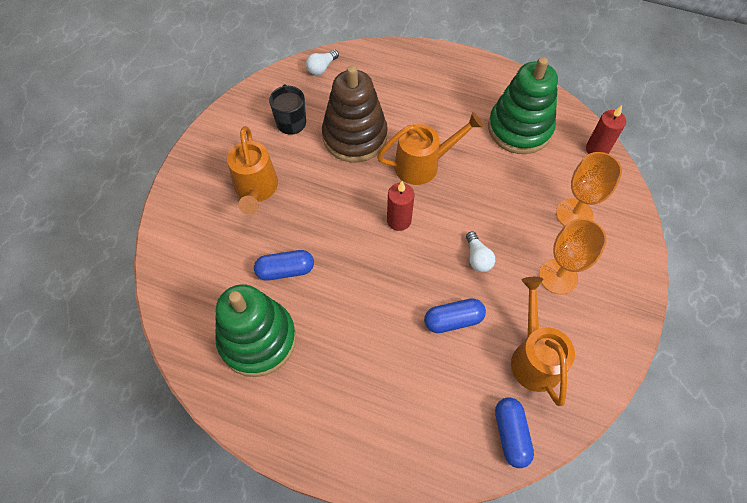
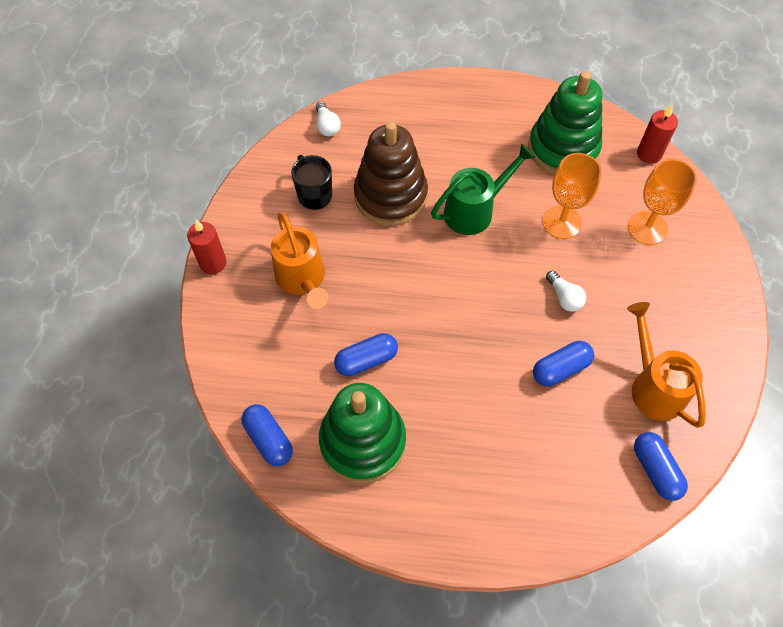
camera: 15 degrees left, 0 degrees up
(180, 317) = (269, 439): none -> blue capsule
(322, 68) = (327, 126): white light bulb -> white light bulb turned 45 degrees counterclockwise
(399, 220) = (469, 277): red candle -> red candle (213, 263)
(423, 165) = (475, 210): orange watering can -> green watering can
(558, 276) = (651, 297): orange goblet -> orange goblet (561, 222)

